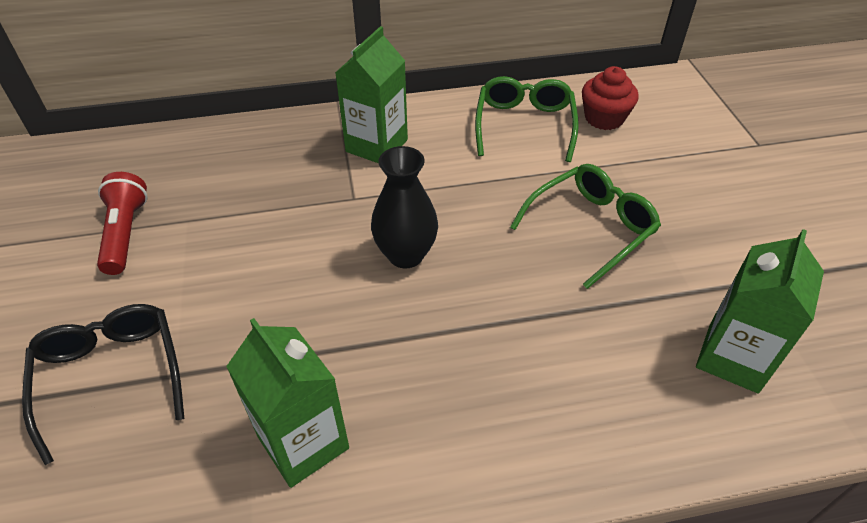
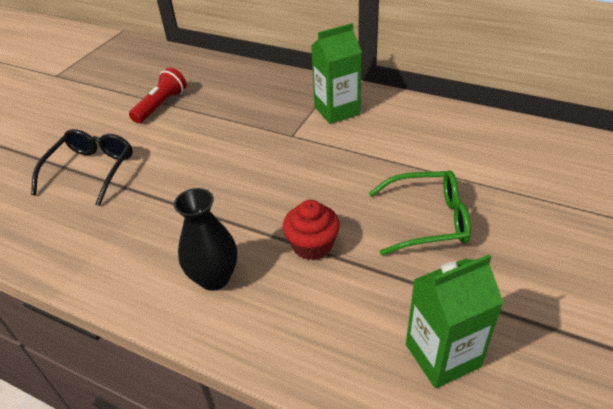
camera: 40 degrees right, 5 degrees down
(303, 442) = (137, 248): green carton -> none
(406, 255) = (288, 180): black vase -> black vase (214, 278)
(524, 126) = (452, 135): green glasses -> none
(604, 118) = (522, 153): red cupcake -> red cupcake (312, 245)

